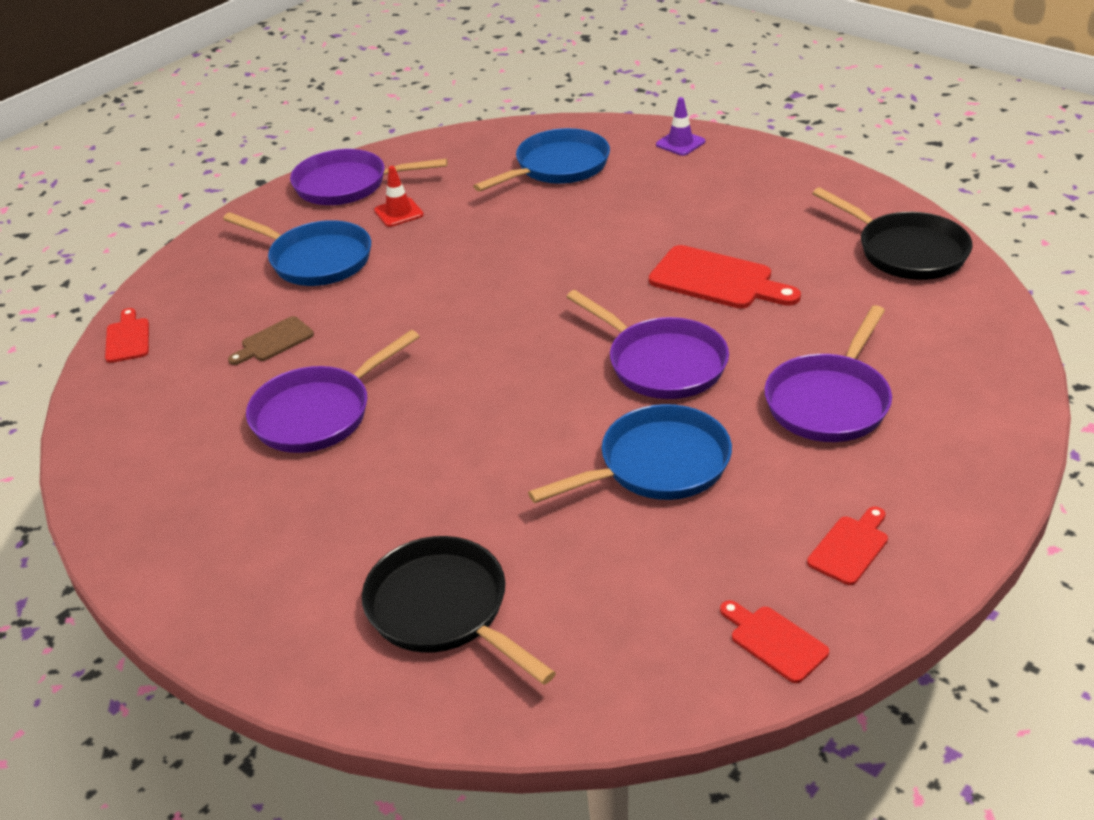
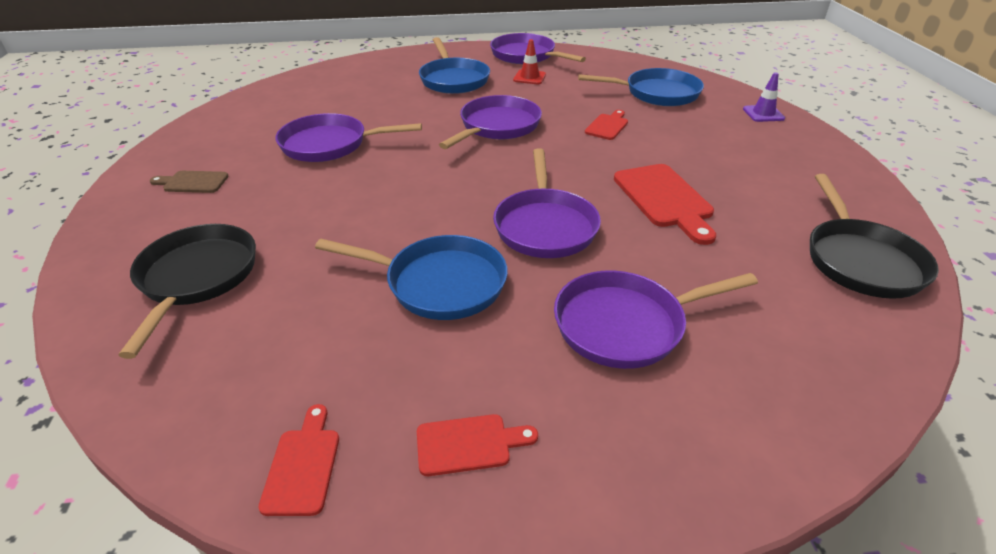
camera: 40 degrees right, 0 degrees up
(127, 338) = (321, 73): red cutting board -> red cutting board (607, 126)
(274, 341) = (372, 104): brown cutting board -> brown cutting board (192, 182)
(462, 291) = (497, 127): none -> purple pan

